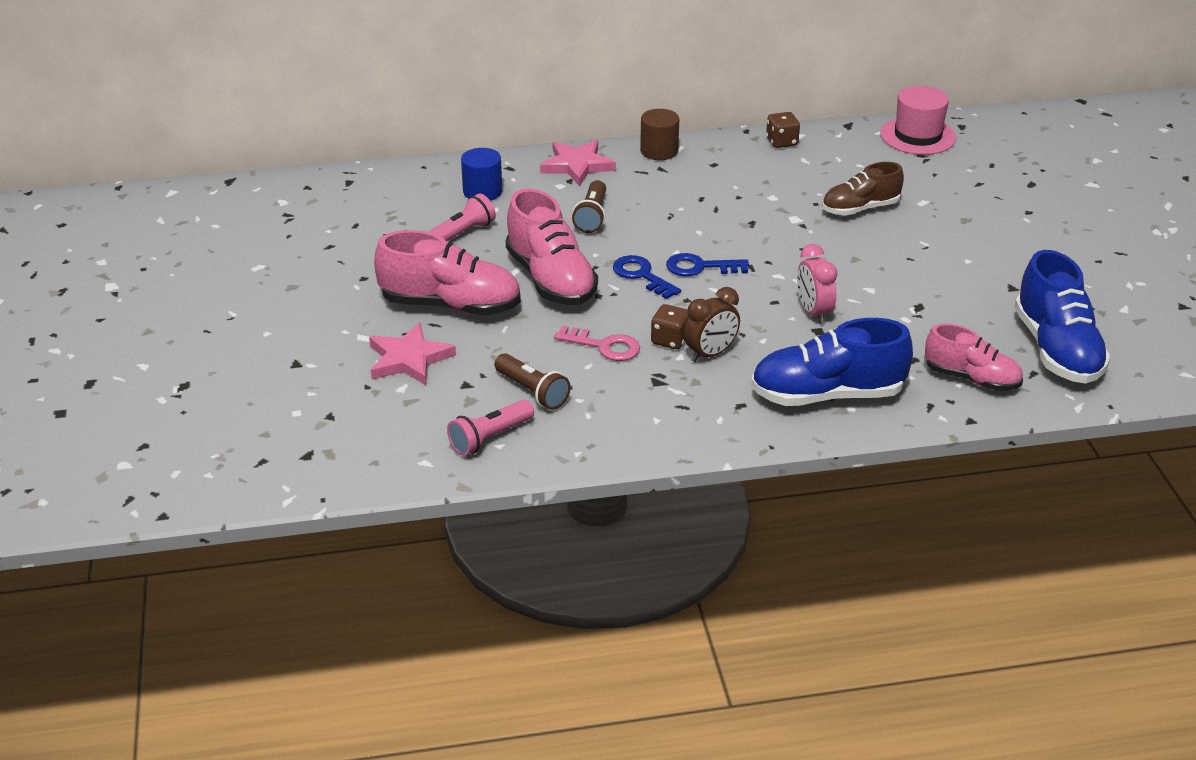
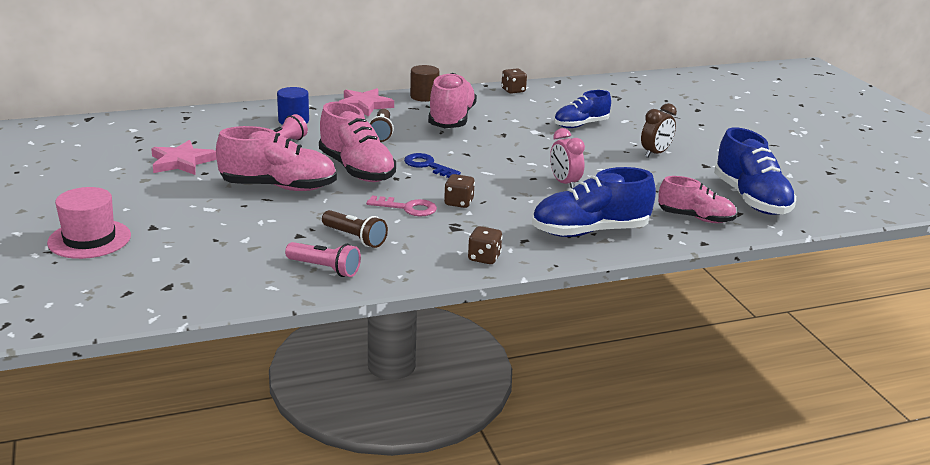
camera: 10 degrees left, 10 degrees down
(409, 359) = (248, 221): pink star -> pink star (182, 162)
(490, 438) = (325, 268): pink flashlight -> pink flashlight turned 105 degrees counterclockwise
(684, 431) = (484, 258): none -> brown dice
(687, 194) = (451, 119): none -> pink shoe
(700, 267) = (471, 160): blue key -> none
(710, 354) = (492, 210): brown clock -> brown clock (655, 153)
(860, 209) = (581, 125): brown shoe -> blue shoe
(918, 136) = (609, 86): pink hat -> pink hat (89, 239)

